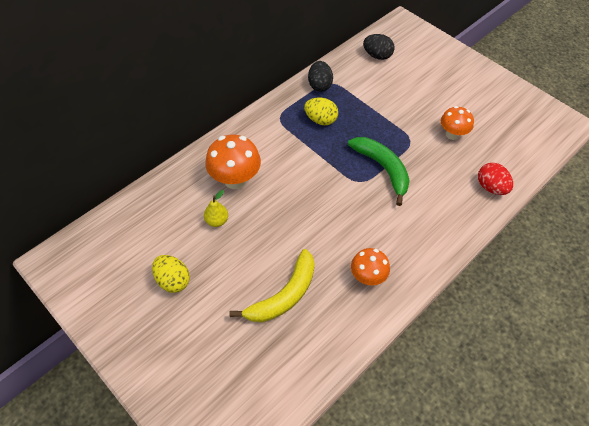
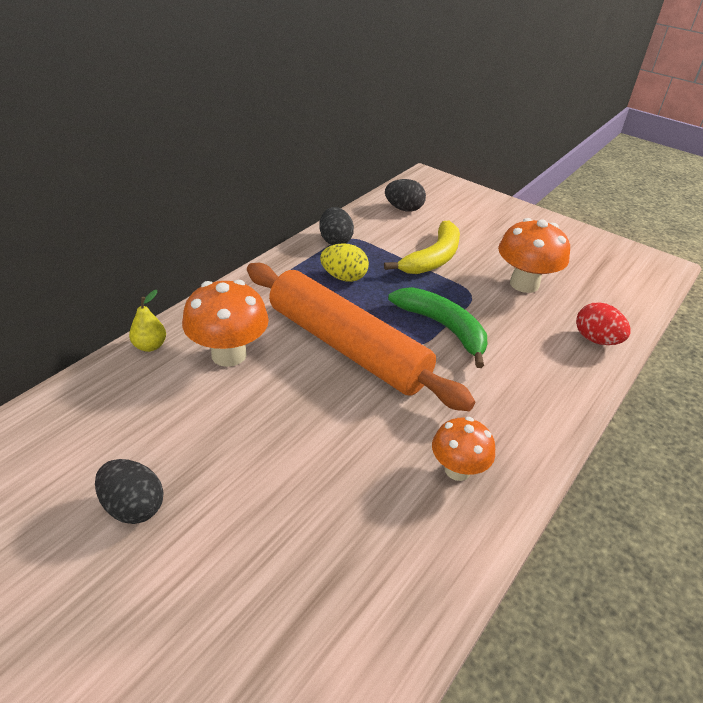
camera: 10 degrees left, 15 degrees down
(173, 280) = (133, 506): yellow egg -> black egg
(217, 221) = (204, 411): yellow pear -> yellow pear (150, 346)
(284, 295) = (328, 511): yellow banana -> yellow banana (433, 258)
(313, 179) = (347, 346): none -> orange rolling pin
(452, 134) = (524, 284): orange mushroom -> orange mushroom, size x1.55

